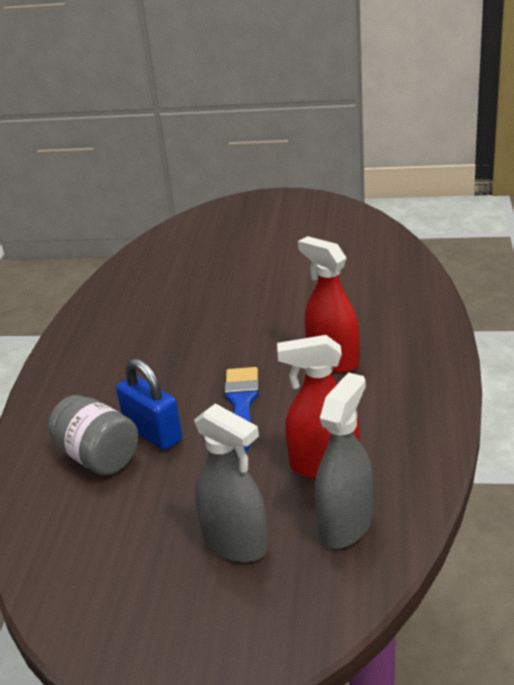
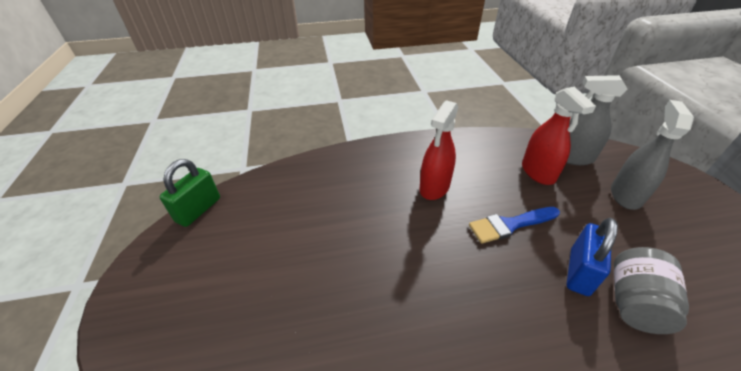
camera: 110 degrees left, 10 degrees up
(360, 215) = (198, 210): none -> green padlock

